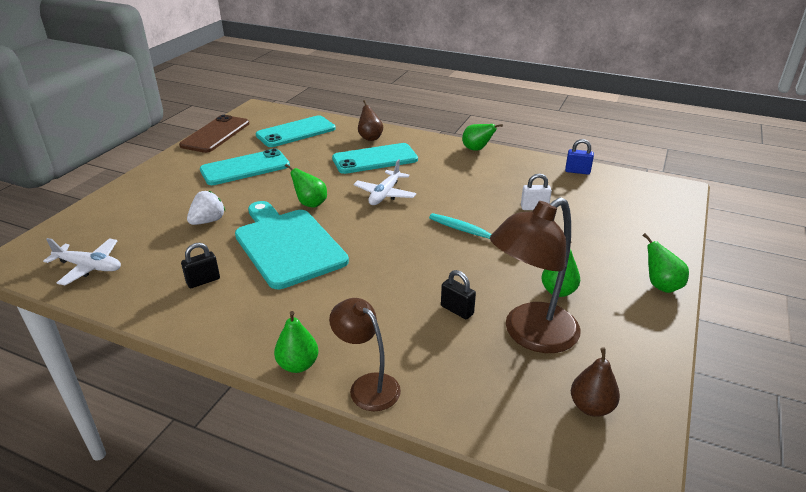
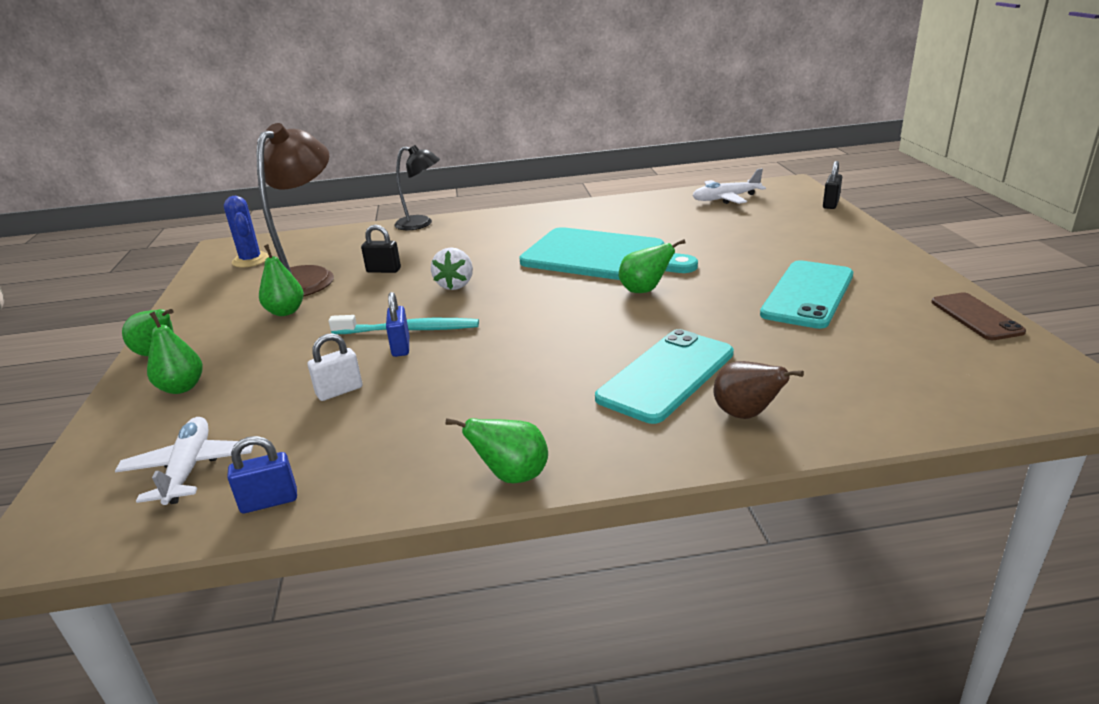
camera: 150 degrees right, 5 degrees down
(203, 281) = (623, 220): black padlock -> black padlock (830, 204)
(208, 221) = (712, 244): white strawberry -> white strawberry (455, 285)
(215, 134) = (976, 317): brown phone -> brown phone, size x0.62
(296, 132) = (885, 371): turquoise phone -> none
(298, 365) = (479, 216): green pear -> green pear (182, 387)
(367, 385) = (421, 224): brown lamp -> black lamp
(385, 194) = (573, 332): white plane -> white plane (189, 469)
(486, 223) = (401, 347): none -> blue padlock
(591, 407) = (251, 260): brown pear -> blue cactus

